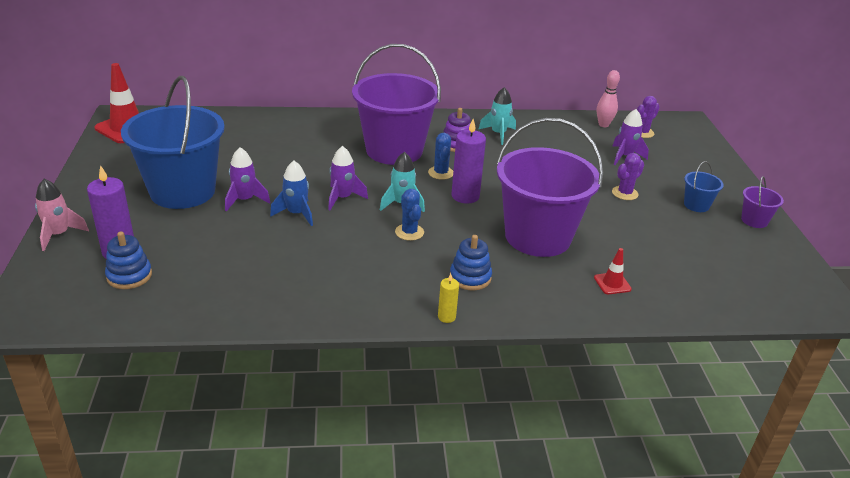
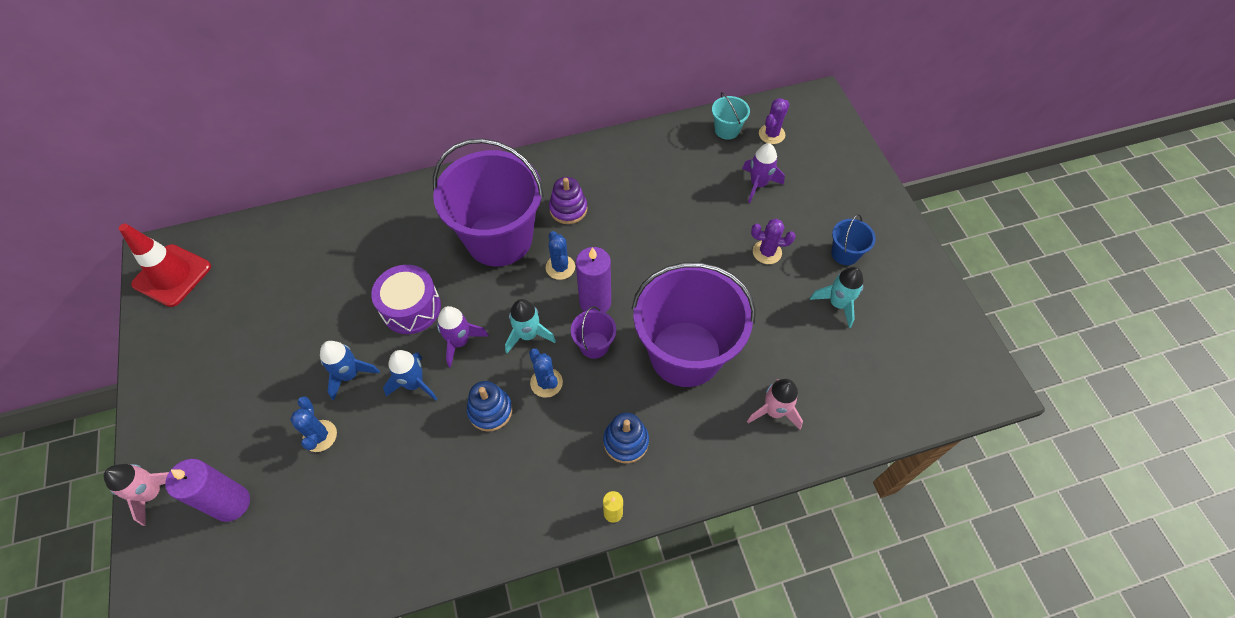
camera: 10 degrees left, 25 degrees up
(129, 276) = (255, 541): blue stacking toy -> blue stacking toy (490, 410)
(182, 191) = (273, 377): blue bucket -> none
(207, 228) = (320, 436): none -> blue cactus
(245, 200) = (350, 375): purple rocket -> blue rocket
(308, 174) = (411, 308): none -> purple drum
(498, 134) = (612, 177): turquoise rocket -> turquoise rocket (837, 304)
(603, 125) = (727, 130): pink bowling pin -> turquoise bucket
(612, 283) = (774, 411): red traffic cone -> pink rocket
(625, 193) = (767, 252): purple cactus -> purple cactus turned 60 degrees clockwise
(754, 220) = (907, 265): purple bucket -> purple bucket (594, 345)

